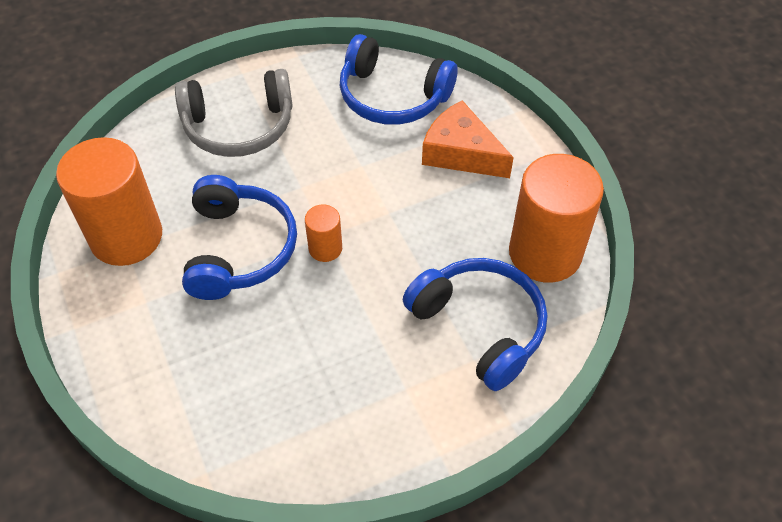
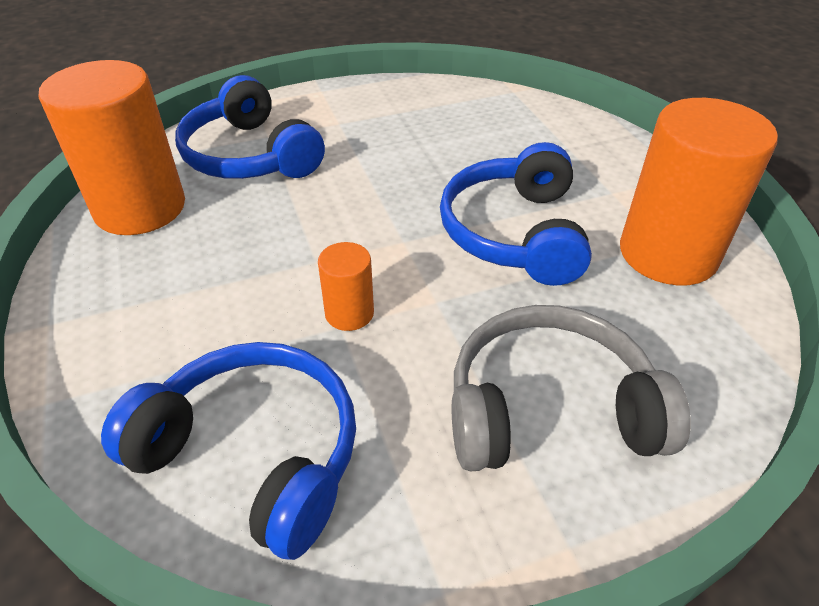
camera: 175 degrees left, 10 degrees down
(325, 248) = (405, 227): orange cylinder -> orange cylinder (349, 313)
(461, 153) = (178, 334): orange cheese -> none

